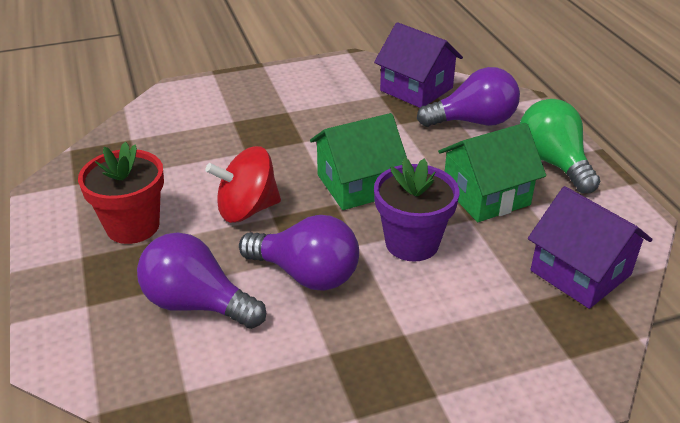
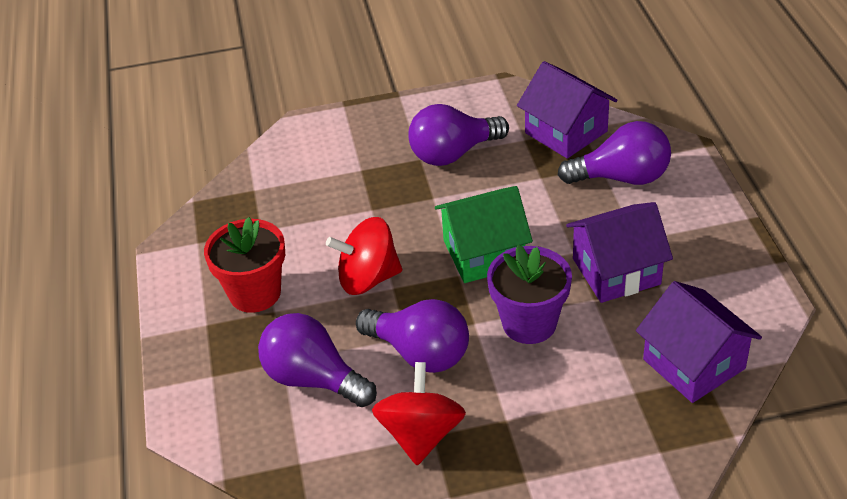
camera: 10 degrees right, 5 degrees up
(317, 107) = (453, 153): none -> purple light bulb
(317, 353) = (421, 434): none -> red spinning top
(486, 195) = (616, 271): green house -> purple house
(553, 162) = (698, 233): green light bulb -> none

